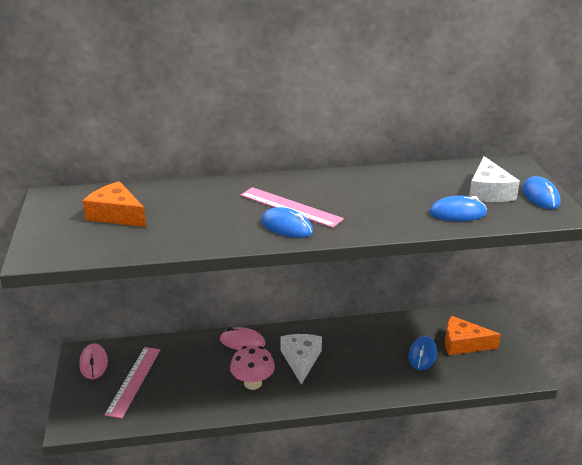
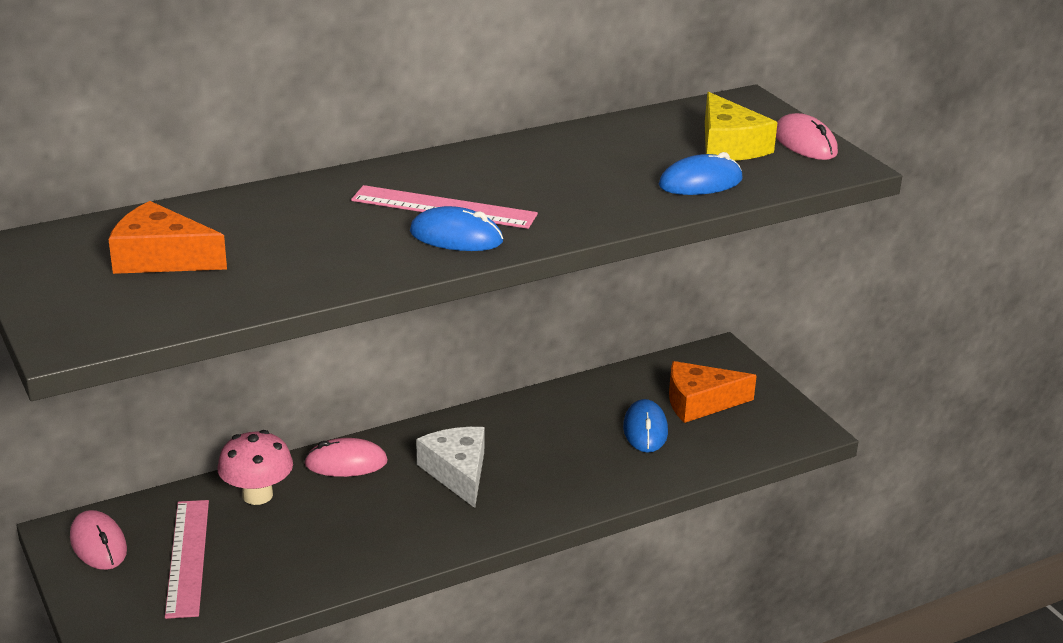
camera: 20 degrees left, 0 degrees up
(253, 383) = (395, 521): pink mushroom -> pink mushroom (257, 495)
(488, 191) = (729, 146): white cheese -> yellow cheese
(540, 196) = (805, 143): blue mouse -> pink mouse

